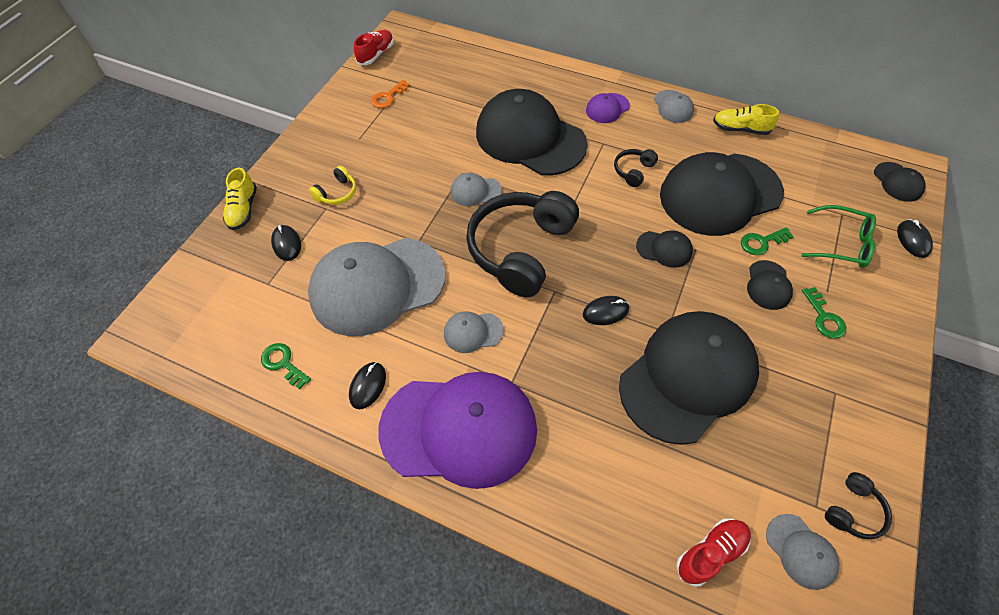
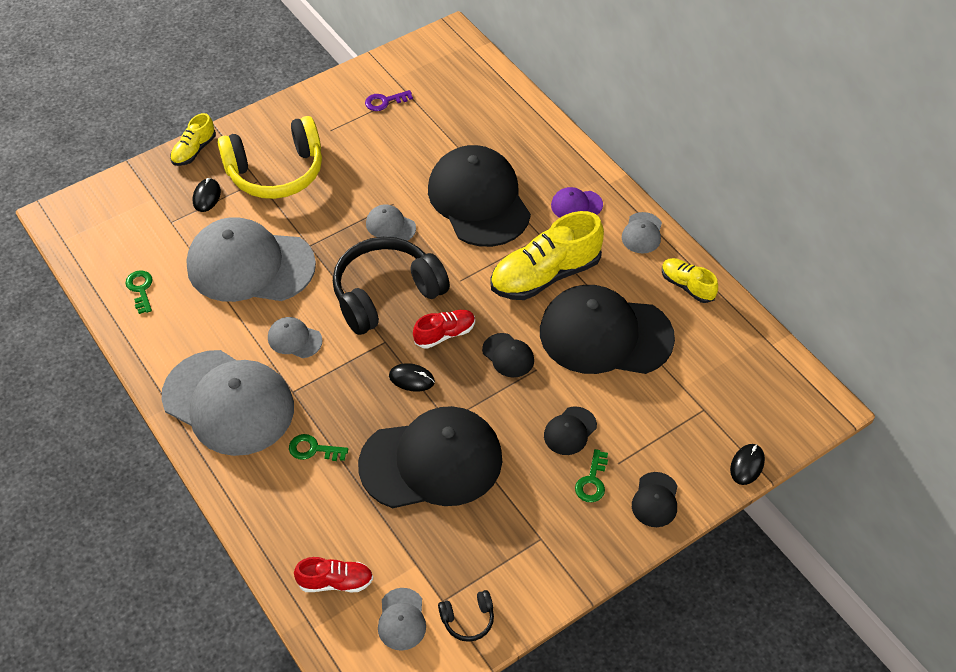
camera: 30 degrees right, 5 degrees down
(337, 193) = (276, 172): yellow headphones -> yellow headphones, size x2.38
(368, 386) = (187, 337): black mouse -> none
(376, 54) = (407, 53): red shoe -> red shoe (445, 334)
(388, 97) = (385, 101): orange key -> purple key
(459, 429) = (228, 402): purple cap -> grey cap
(633, 171) = (545, 275): black headphones -> yellow shoe
(762, 242) = (601, 394): green key -> green key (313, 449)
(841, 243) = (674, 433): green glasses -> none
(898, 182) = (792, 410): black cap -> black cap (655, 500)

